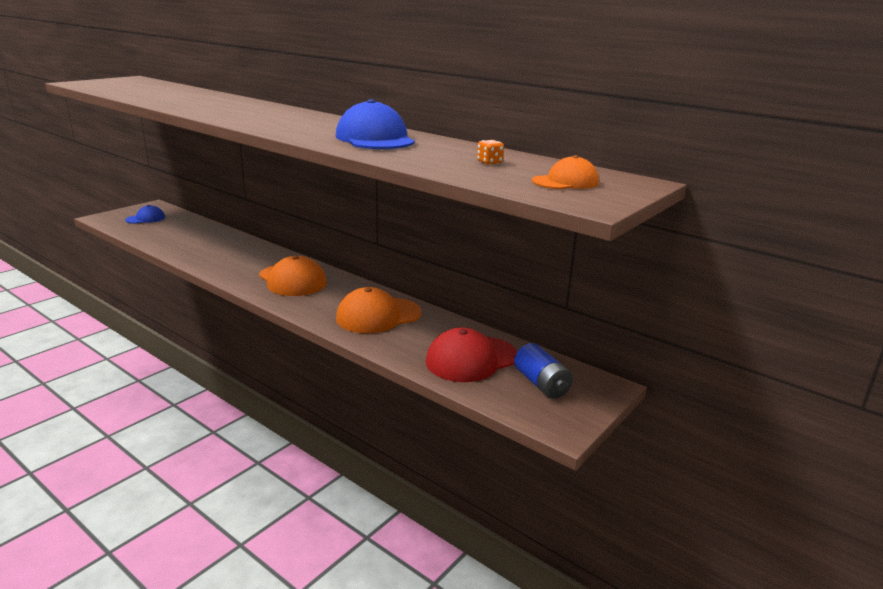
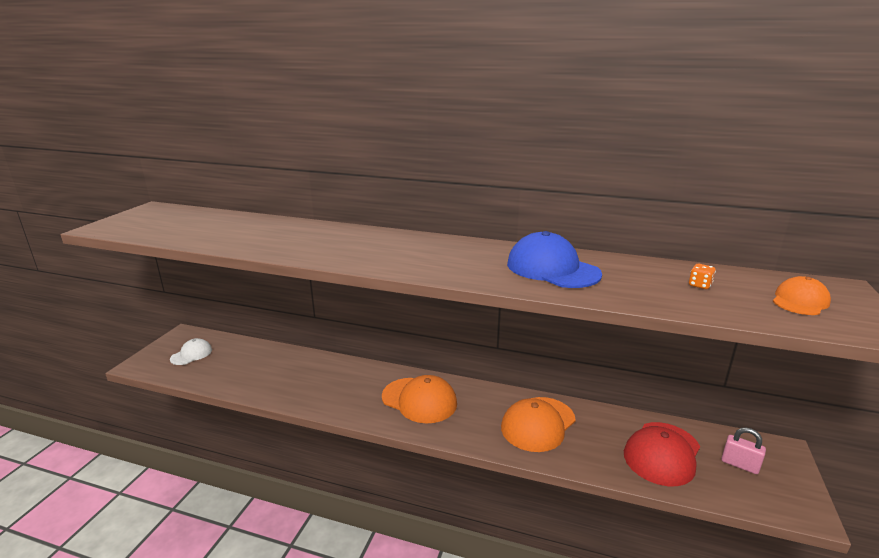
camera: 20 degrees left, 0 degrees up
(145, 219) = (191, 354): blue cap -> white cap
(541, 384) = (739, 464): blue battery -> pink padlock

